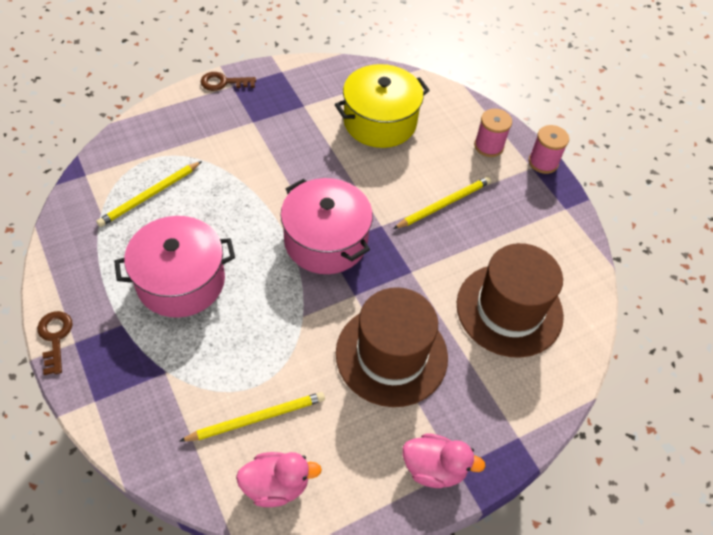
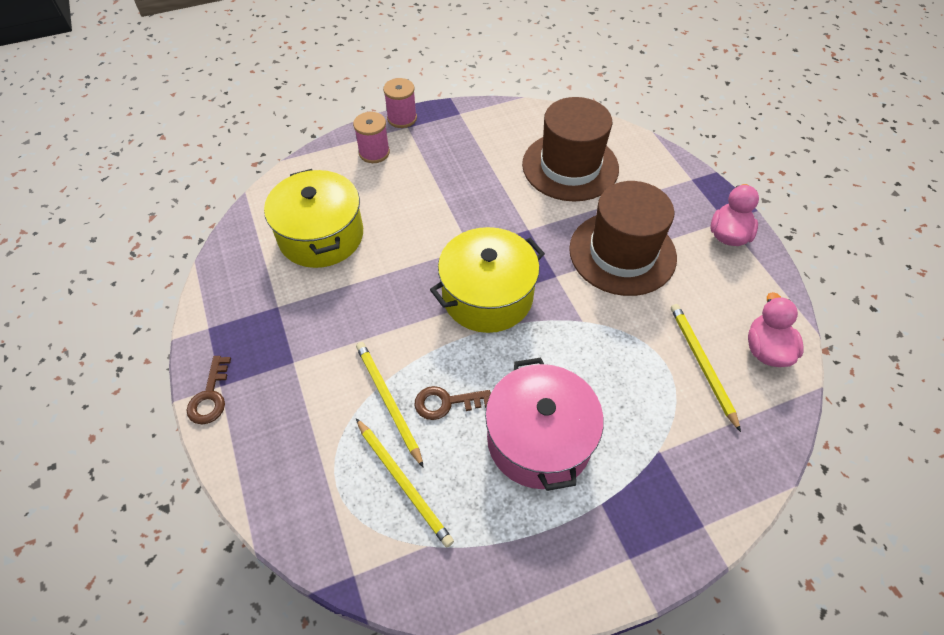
camera: 80 degrees left, 0 degrees up
(55, 337) = (624, 584): brown key -> brown key (446, 403)
(326, 241) = (487, 296): pink pot -> yellow pot
(444, 204) = (446, 195): yellow pencil -> yellow pencil (388, 401)

